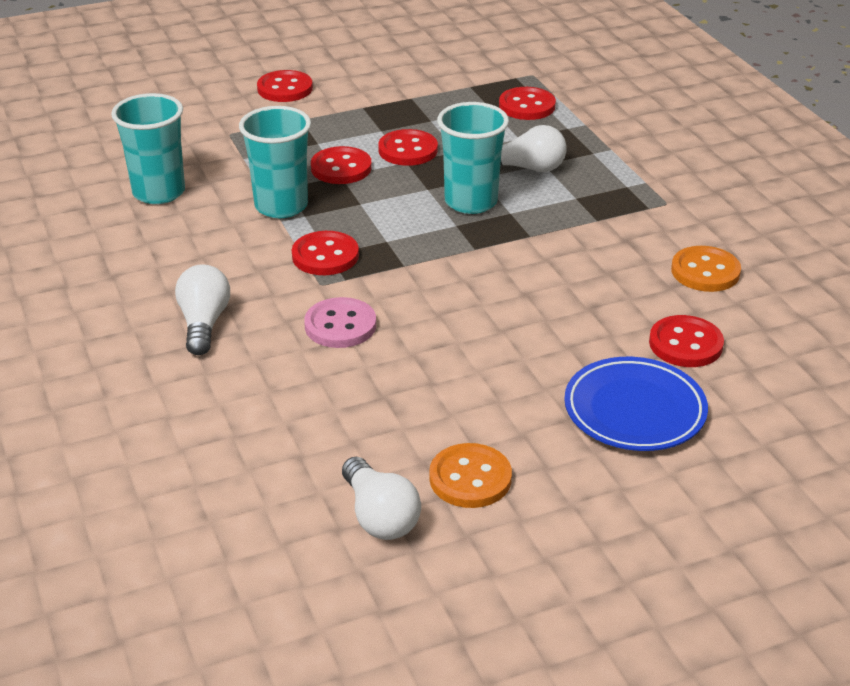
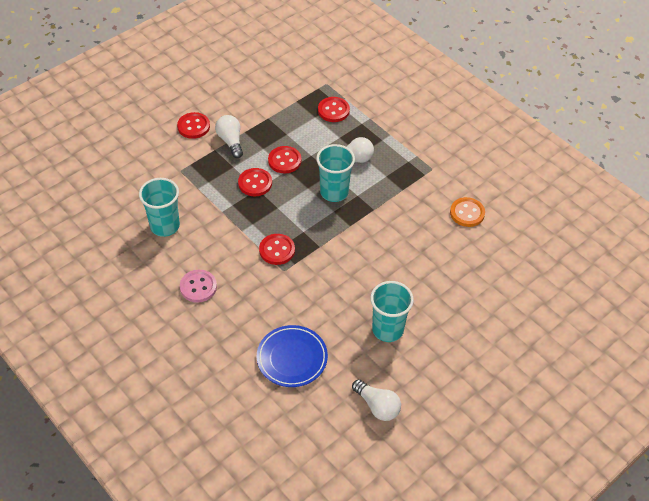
camera: 20 degrees left, 15 degrees up
(204, 323) = (238, 313): white light bulb -> white light bulb (231, 141)
(281, 206) = (236, 220): turquoise cup -> turquoise cup (387, 329)
(340, 325) = (306, 296): pink button -> pink button (198, 287)
(470, 478) = (408, 373): orange button -> none
(634, 410) = (465, 312): blue plate -> blue plate (292, 358)
(685, 344) = (474, 264): red button -> none

